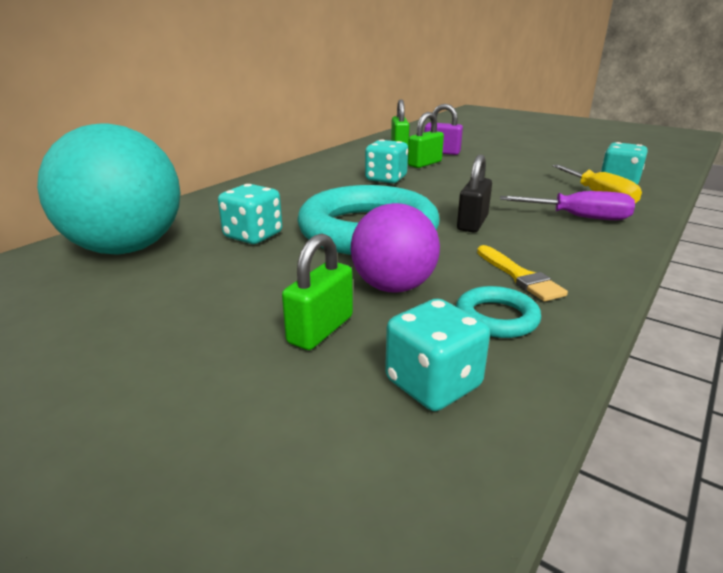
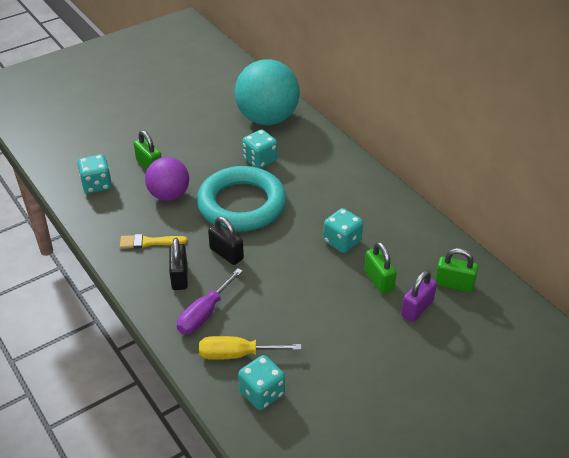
camera: 110 degrees right, 15 degrees up
(496, 318) = (121, 217): turquoise ring -> none
(549, 241) = (179, 277): none -> black padlock

